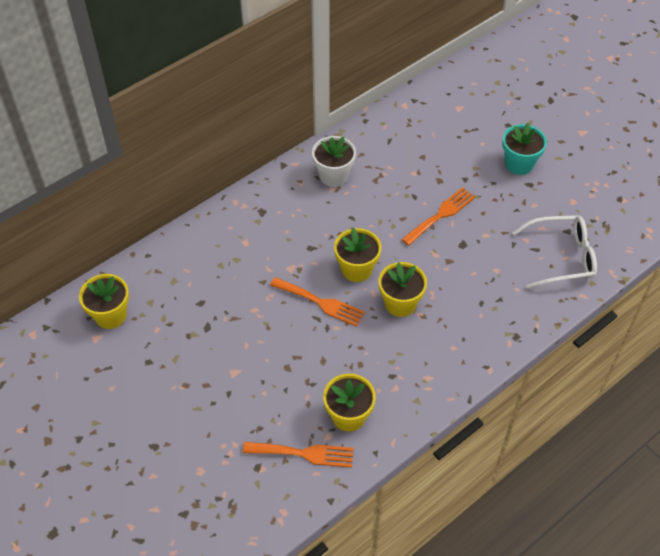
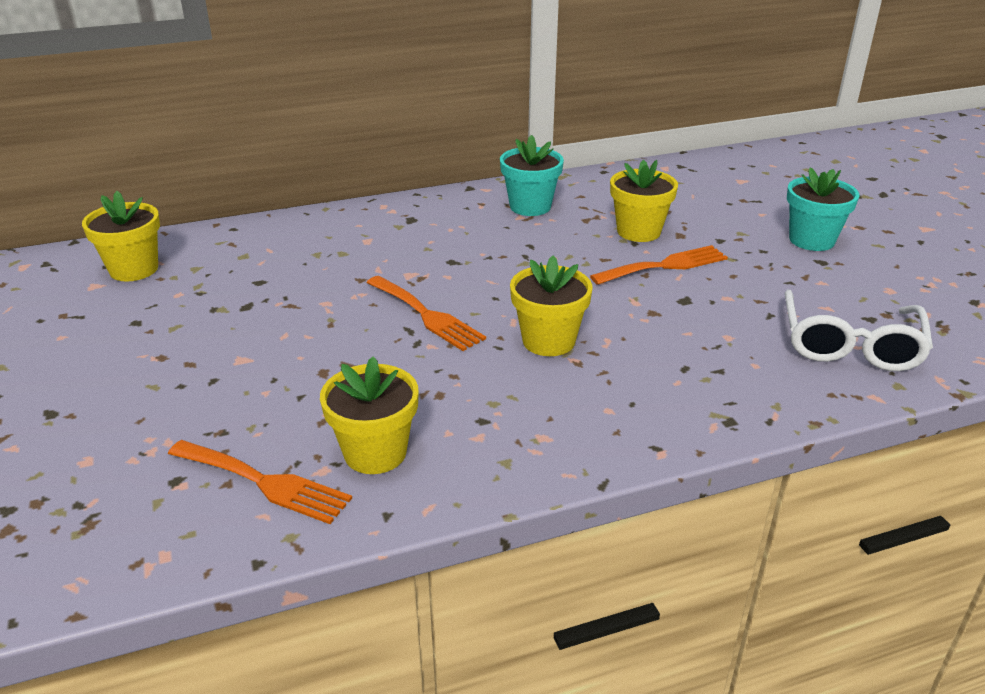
camera: 20 degrees right, 20 degrees down
(333, 176) = (530, 206): white flower pot -> turquoise flower pot
(356, 269) = (504, 293): yellow flower pot -> yellow flower pot (638, 231)
(561, 257) = (850, 344): white glasses -> white glasses turned 90 degrees clockwise

